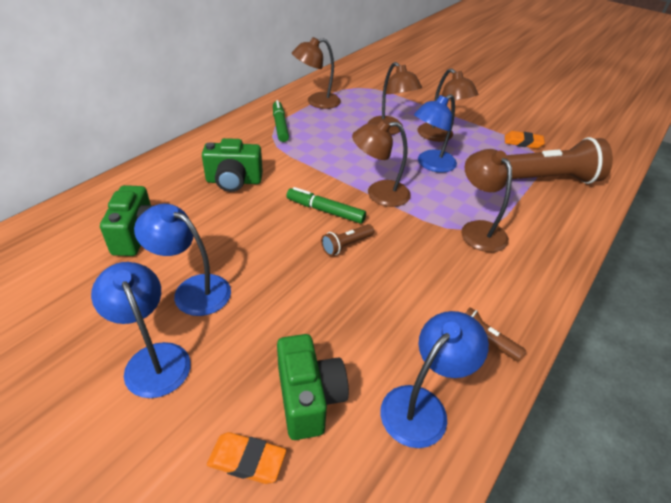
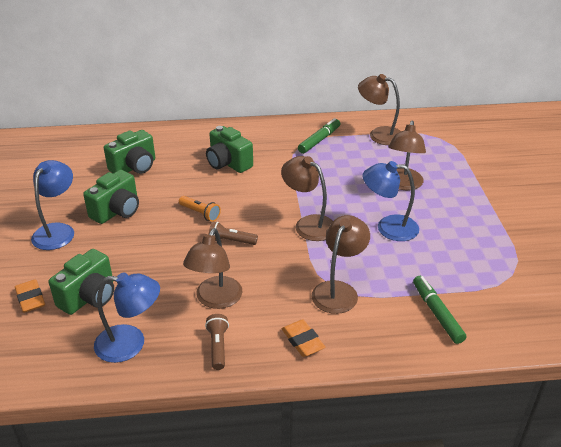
camera: 50 degrees right, 5 degrees down
(192, 290) = (117, 211): blue lamp -> green camera
(281, 239) = (200, 213): none -> orange flashlight
(325, 211) = (253, 213): green marker -> green marker (437, 313)
(440, 136) = (440, 212): brown lamp -> brown lamp (215, 300)
(523, 142) = (517, 259): orange eraser -> orange eraser (302, 341)
(546, 179) = (477, 297): brown flashlight -> none

